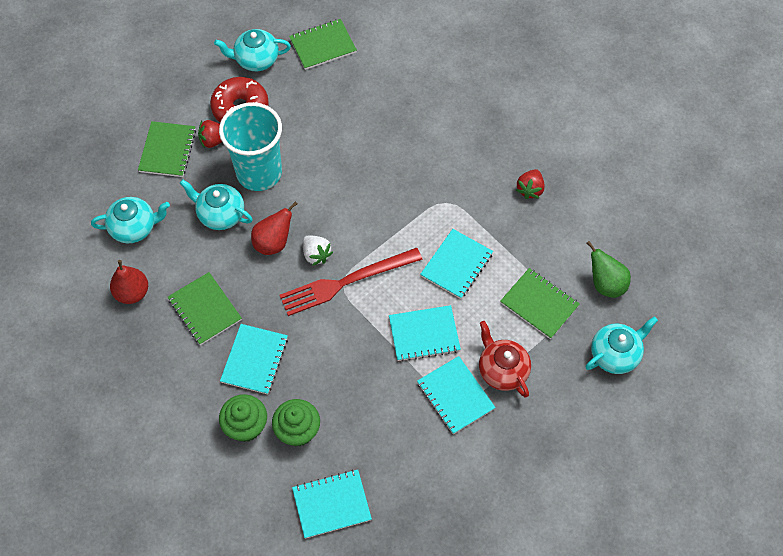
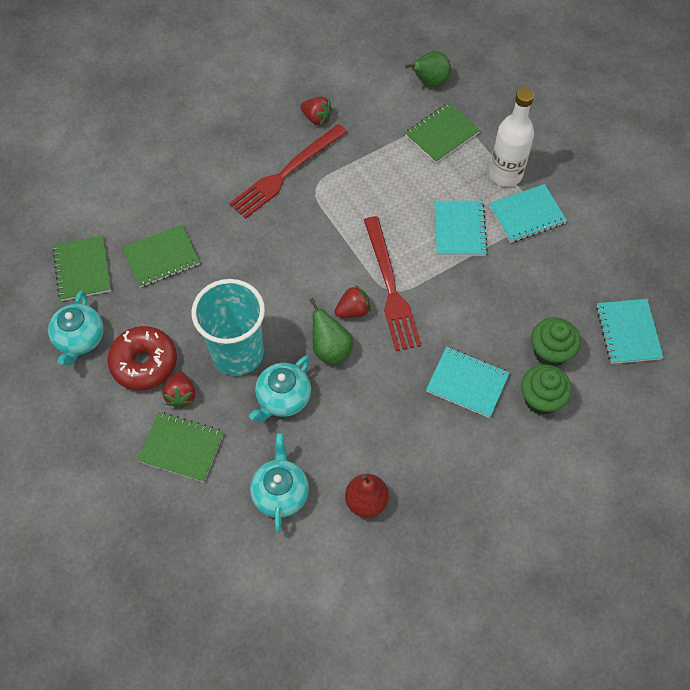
camera: 80 degrees left, 0 degrees up
(205, 309) = (400, 426): green notebook -> green notebook (161, 257)
(273, 243) = (330, 349): red pear -> green pear
(316, 255) = (353, 310): white strawberry -> red strawberry
(456, 265) = (388, 191): turquoise notebook -> none
(457, 175) = (286, 173): none -> red fork
(502, 370) = (505, 174): red teapot -> white bottle
(615, 354) = (500, 90): turquoise teapot -> none

